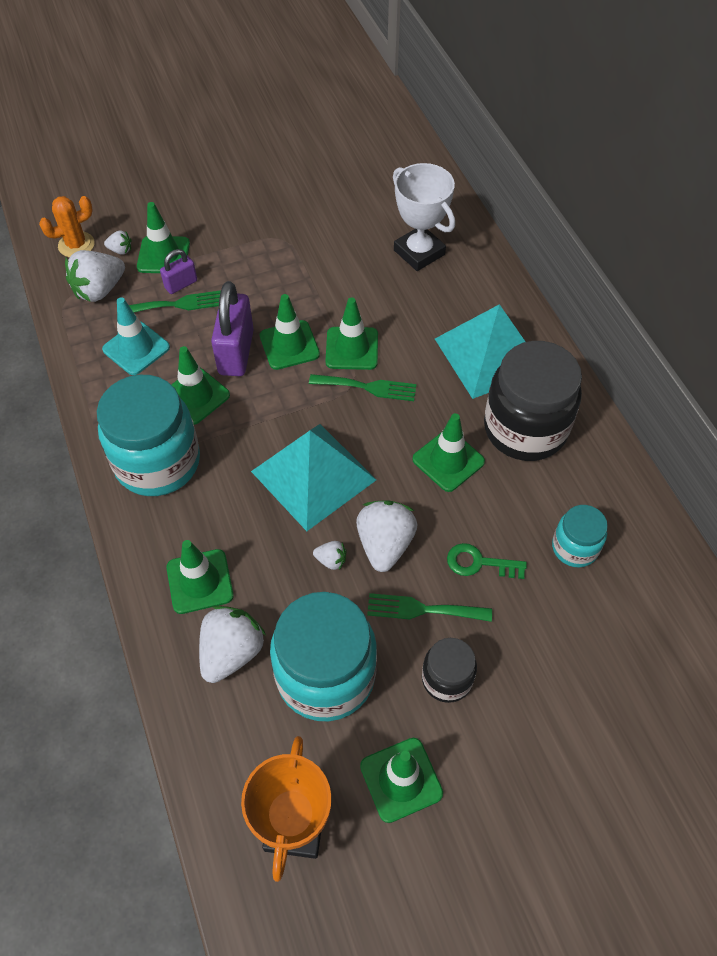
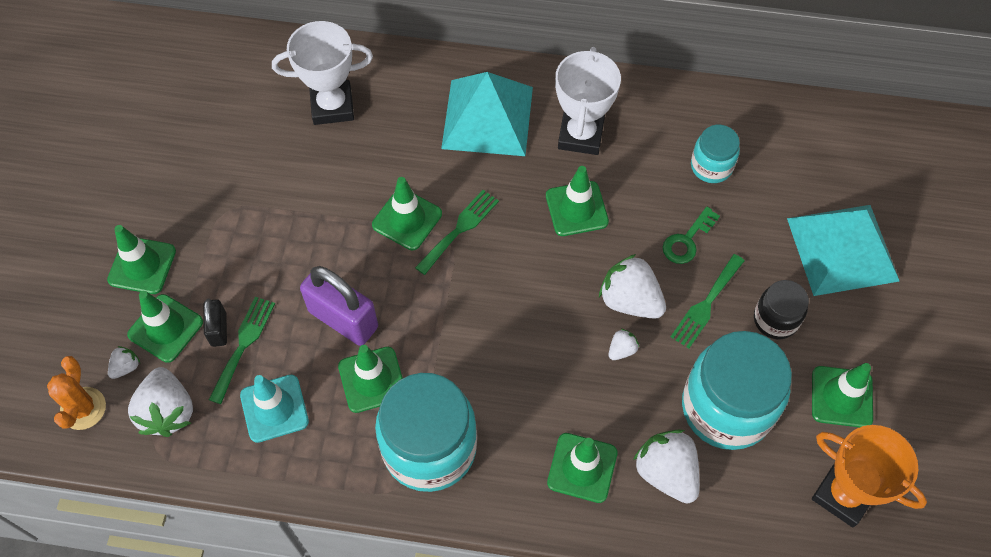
camera: 60 degrees left, 5 degrees up
(181, 284) = (218, 329): purple padlock -> black padlock
(289, 345) = (367, 269): green traffic cone -> green traffic cone (142, 265)
(313, 475) = (527, 321): turquoise pyramid -> turquoise pyramid (842, 249)
(525, 429) = (580, 135): black jar -> white trophy

